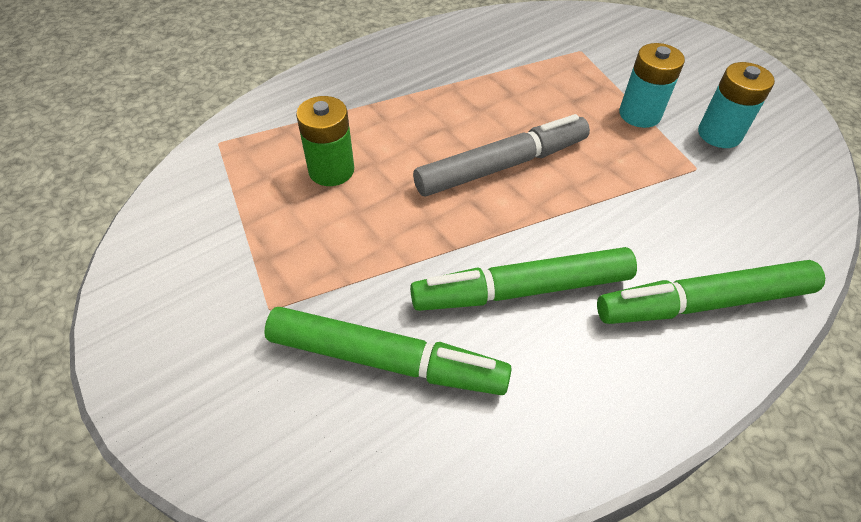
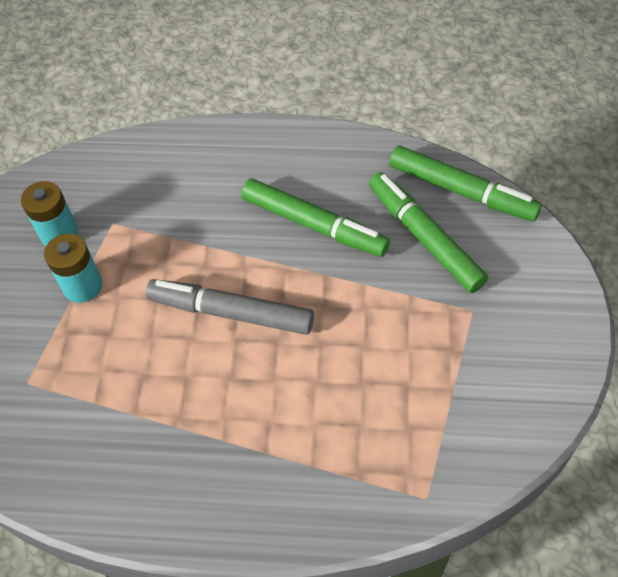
camera: 135 degrees left, 5 degrees up
(331, 170) = (355, 396): green battery -> none
(703, 302) = (228, 158): green marker -> green marker (461, 191)

